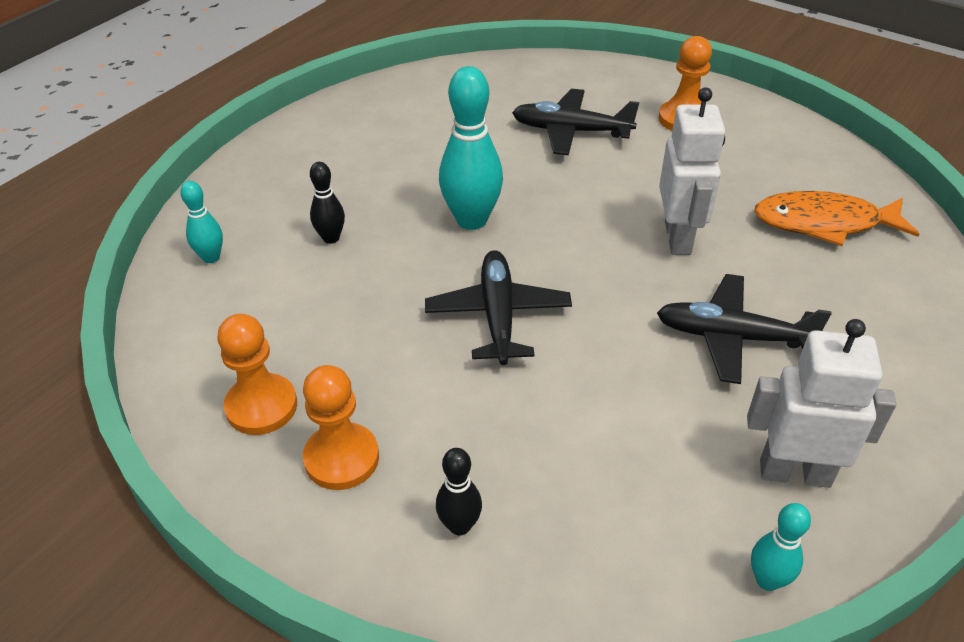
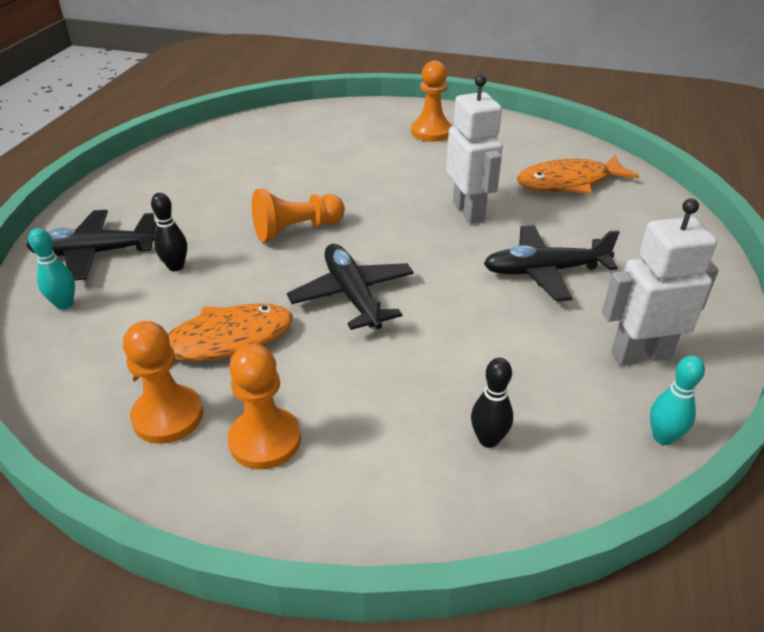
camera: 20 degrees left, 5 degrees down
(340, 337) = (220, 342): none -> orange fish
(459, 525) = (398, 466): black bowling pin -> black bowling pin (488, 440)
(471, 220) = (296, 230): turquoise bowling pin -> orange pawn
(570, 131) = (347, 154): black plane -> black plane (95, 253)

